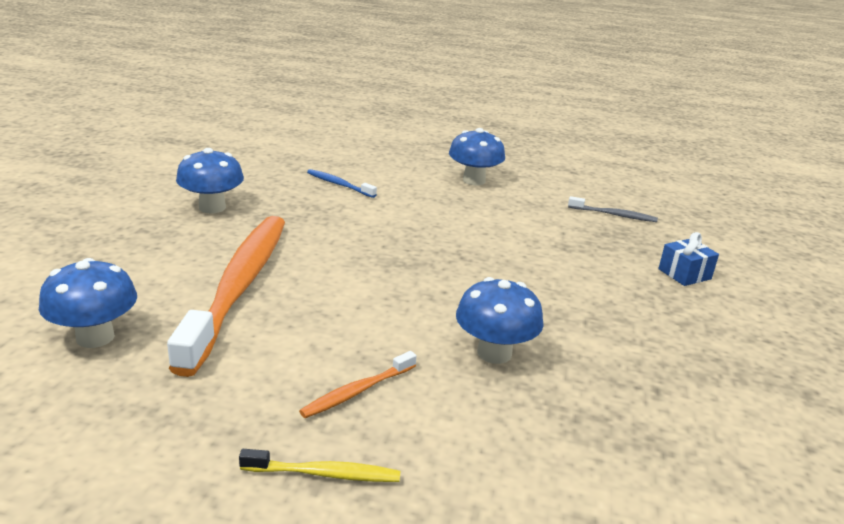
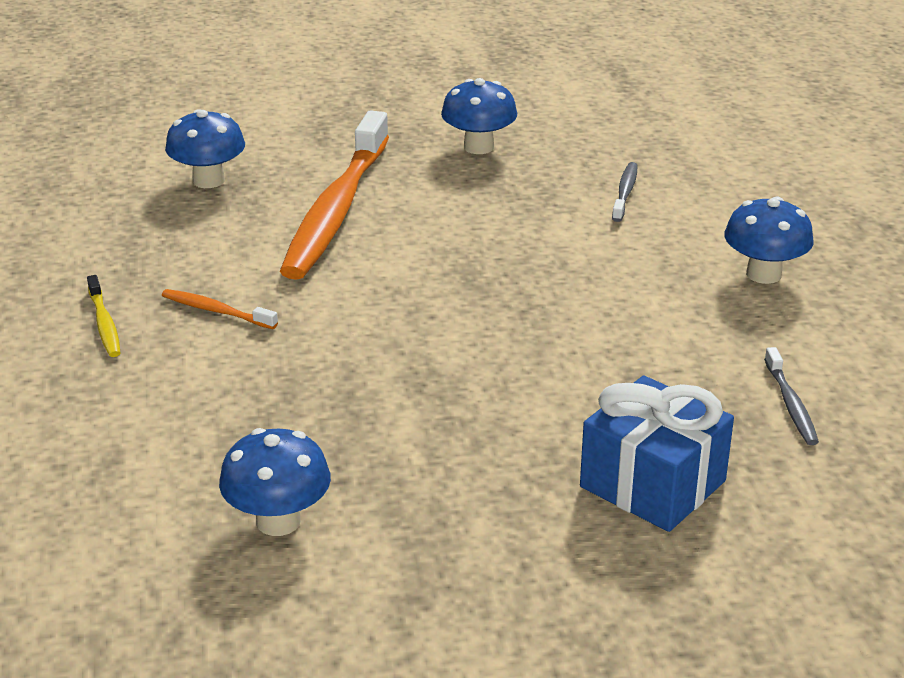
camera: 70 degrees right, 5 degrees up
(239, 287) = (336, 210): orange toothbrush -> orange toothbrush turned 120 degrees clockwise
(339, 184) = (625, 192): blue toothbrush -> grey toothbrush
(494, 353) = (332, 368): blue mushroom -> blue mushroom (278, 521)
(684, 274) = (653, 484): blue gift -> blue gift, size x1.87

